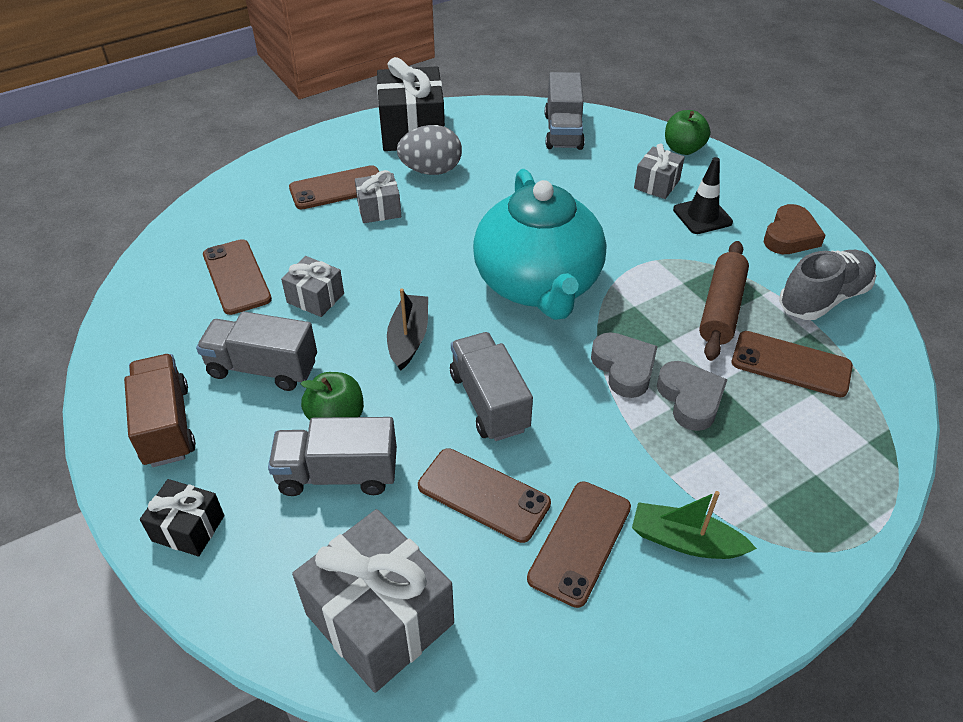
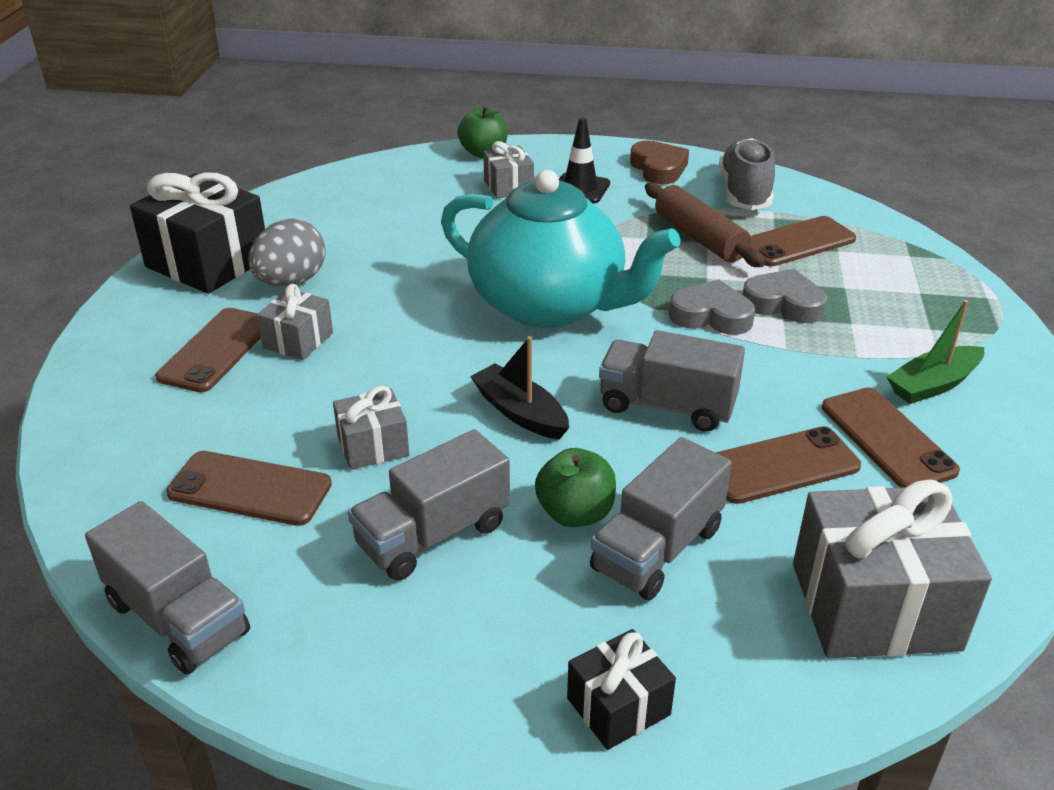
camera: 50 degrees left, 10 degrees down
(166, 425) = (429, 658): brown truck -> none
(563, 131) = (361, 190): grey truck -> grey truck (177, 618)

